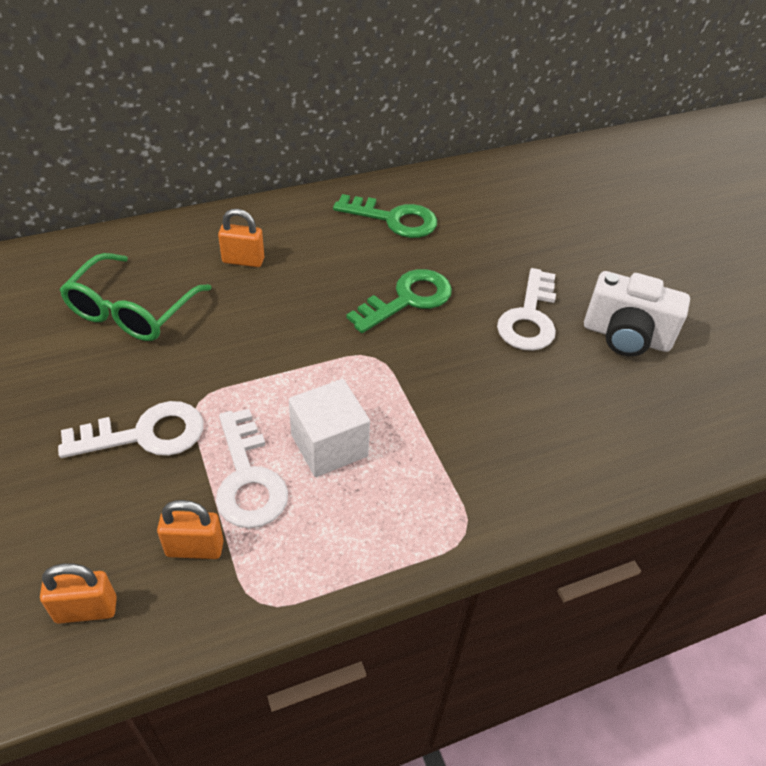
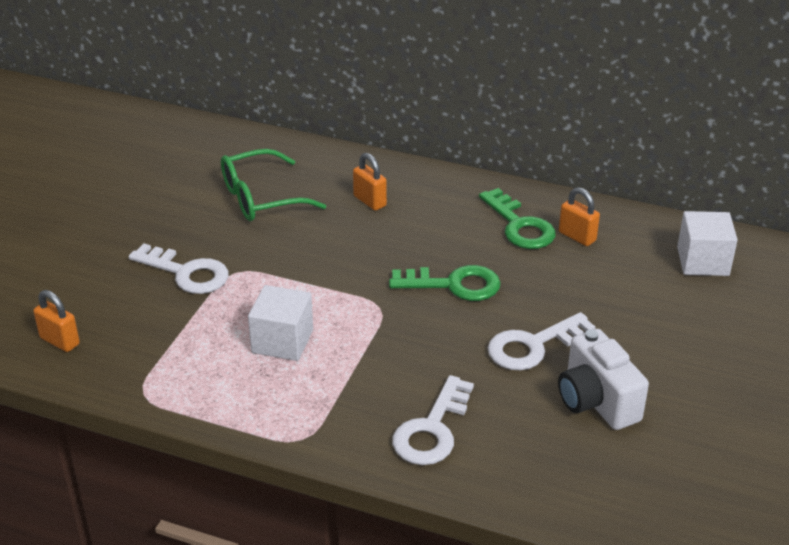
camera: 45 degrees right, 10 degrees down
(195, 548) = (143, 347): orange padlock -> orange padlock (577, 236)
(248, 479) = (213, 330): white key -> white key (432, 430)
(550, 182) = (703, 261): none -> white cube

